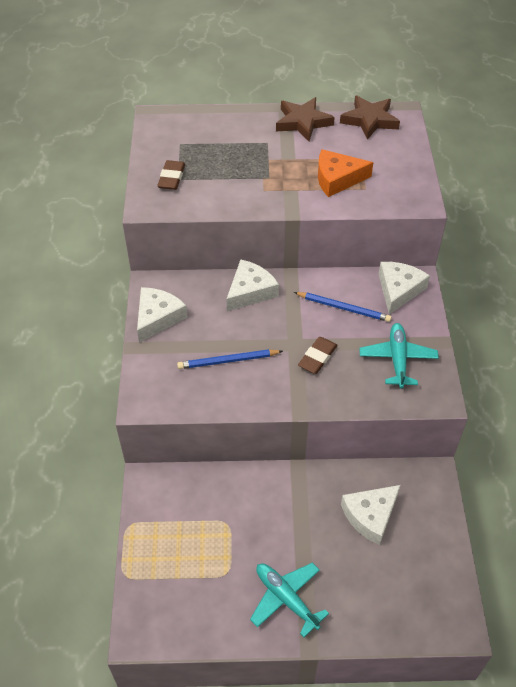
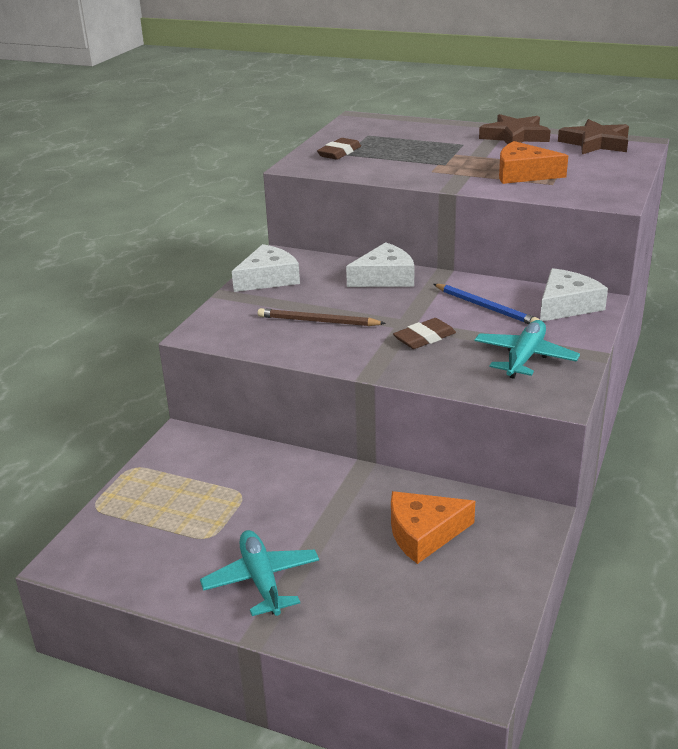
camera: 25 degrees right, 20 degrees down
(228, 361) = (318, 321): blue pencil -> brown pencil
(370, 516) = (424, 533): white cheese -> orange cheese

